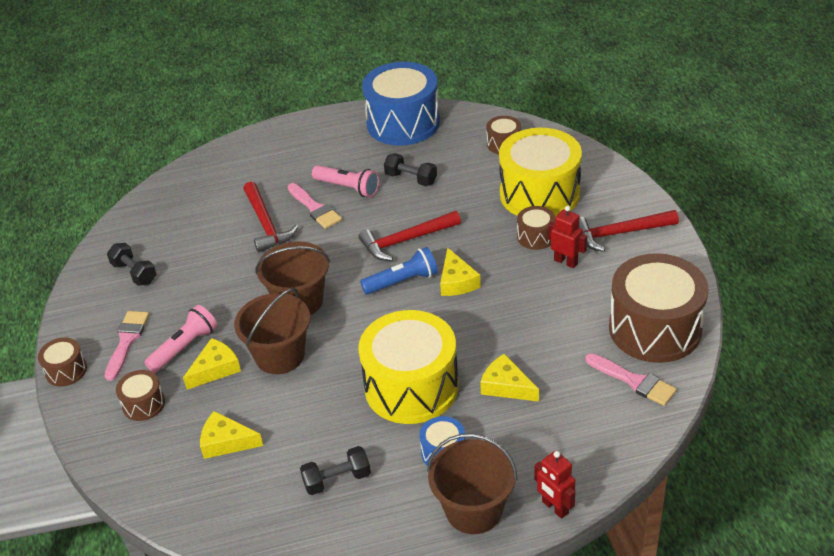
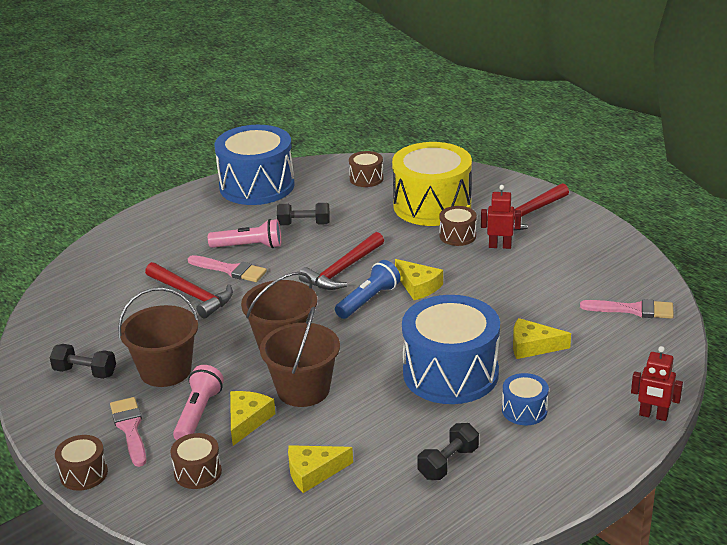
camera: 30 degrees left, 10 degrees down
(411, 387) = (450, 373): yellow drum -> blue drum
(473, 510) = (589, 441): brown bucket -> brown bucket (165, 371)
(655, 328) = (615, 270): brown drum -> none

